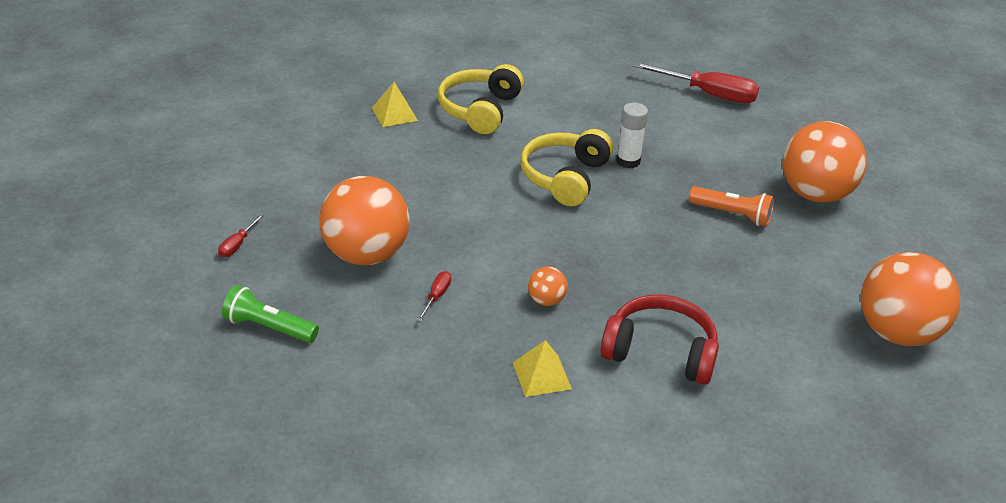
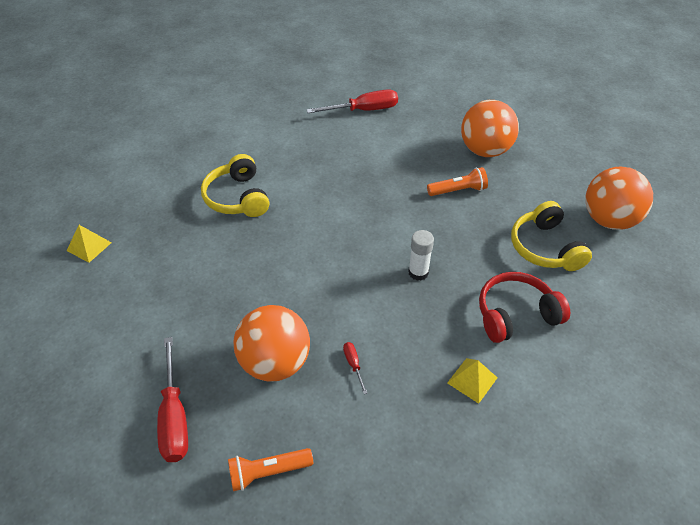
camera: 35 degrees left, 10 degrees up
(237, 245) = (174, 417): red screwdriver -> red screwdriver, size x2.20
(269, 327) = (268, 472): green flashlight -> orange flashlight
(394, 114) = (182, 233): yellow pyramid -> yellow pyramid (89, 246)
(546, 300) = (420, 321): orange ball -> none
(565, 177) = (341, 220): yellow headphones -> yellow headphones (545, 248)
(628, 161) = (366, 185): white glue stick -> white glue stick (418, 272)

